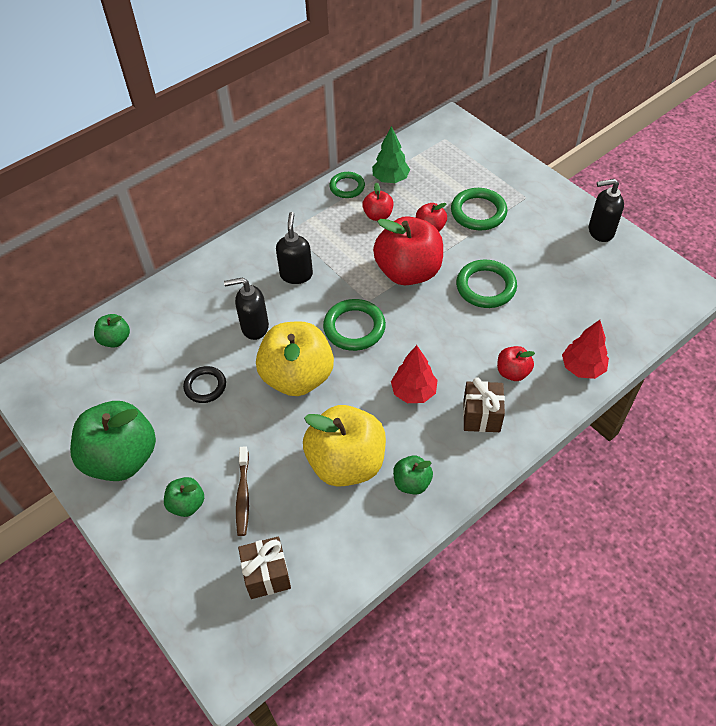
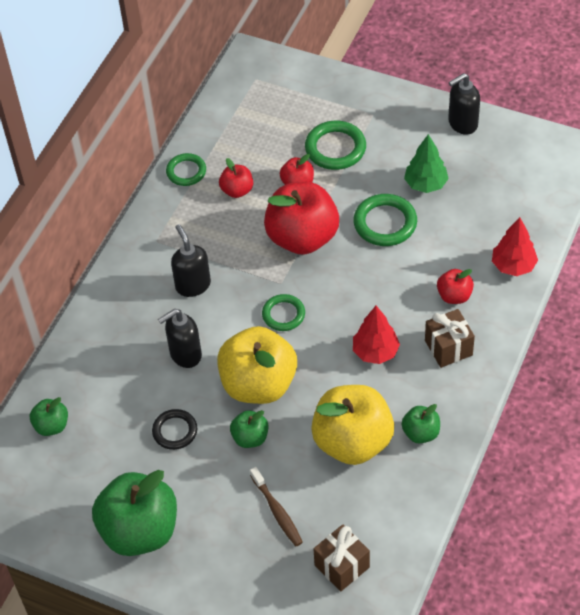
camera: 25 degrees left, 0 degrees up
(187, 504) = (230, 542): green apple -> green apple (250, 438)
(354, 327) = (283, 314): green ring -> green ring, size x0.65
(390, 179) = (226, 146): green tree -> green tree (425, 184)

